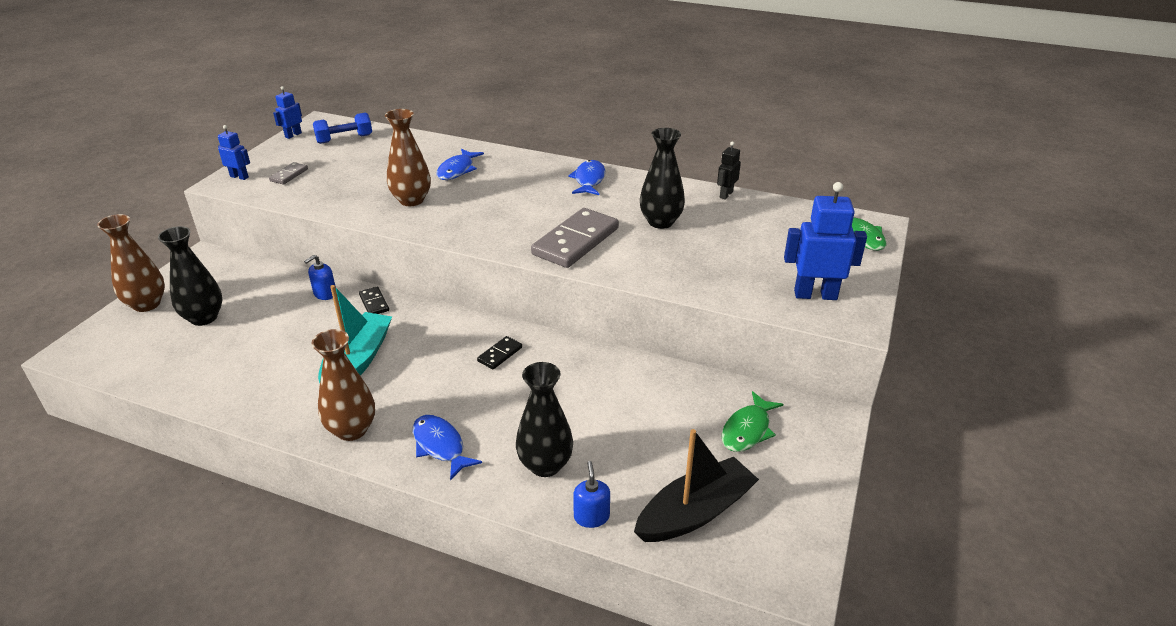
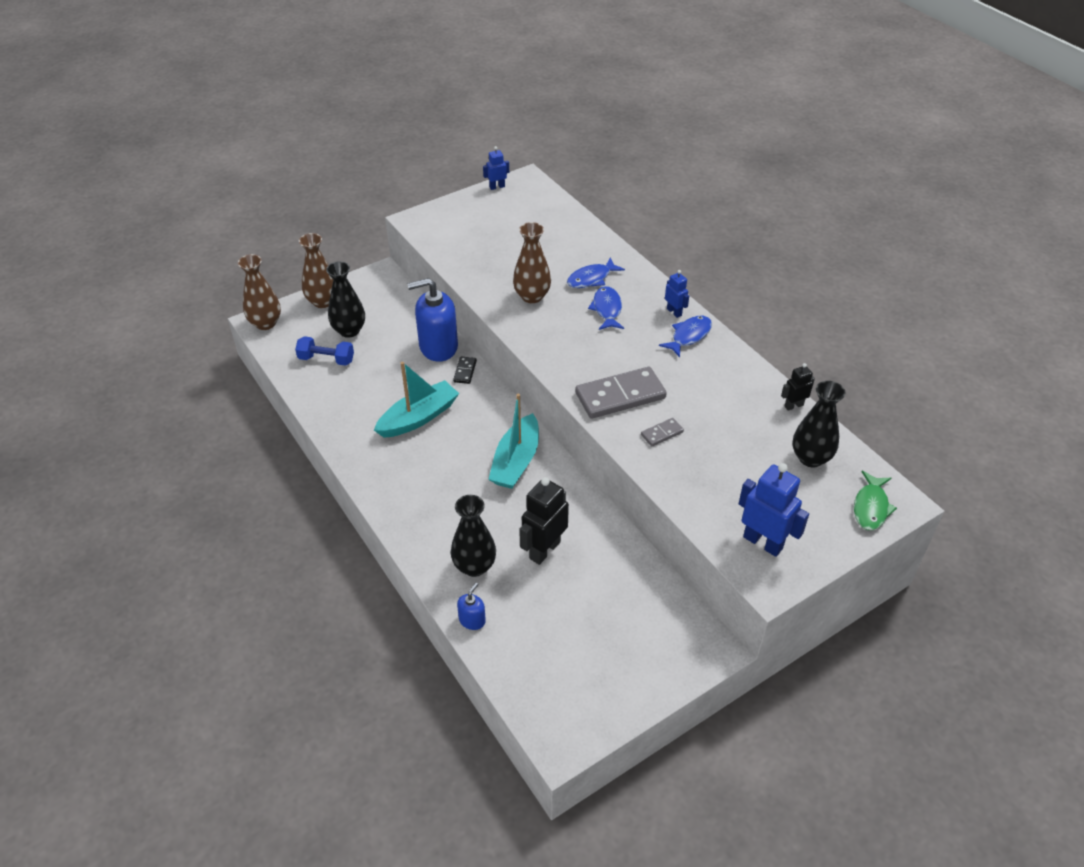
camera: 35 degrees right, 10 degrees up
(239, 177) = (429, 218): blue robot -> blue robot (674, 312)
(289, 175) = (464, 231): grey domino -> grey domino (662, 433)
(325, 294) = (438, 347): blue soap dispenser -> blue soap dispenser, size x2.18
(344, 139) = (532, 207): blue dumbbell -> blue dumbbell (326, 359)
(352, 430) = (377, 471): brown vase -> brown vase (265, 323)
(440, 446) = (421, 514): blue fish -> blue fish (607, 309)
(500, 354) = (516, 461): black domino -> turquoise boat
(602, 415) = (544, 550): none -> black robot
(660, 222) = (707, 408): black vase -> black vase (810, 458)
(695, 512) = (541, 658): black boat -> none
(747, 430) = (638, 621): green fish -> none

